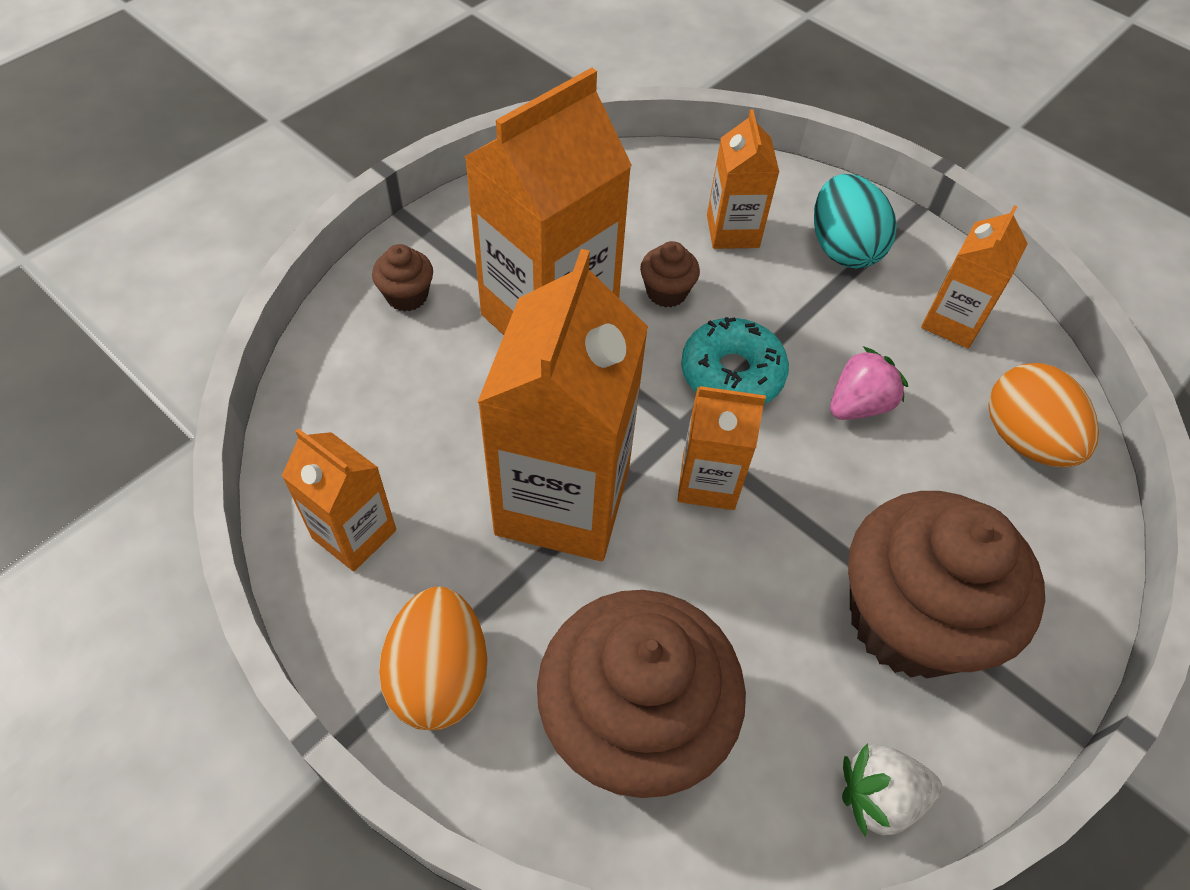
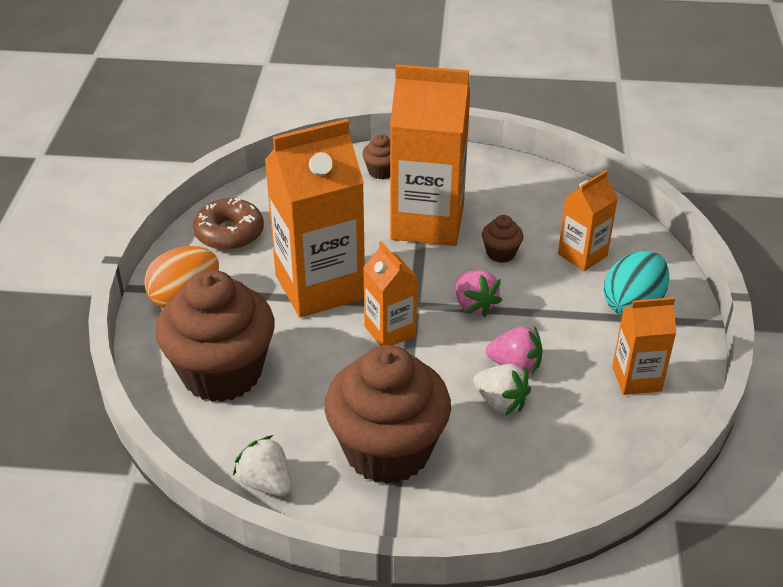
camera: 55 degrees right, 15 degrees down
(354, 534) = (229, 233): orange carton -> brown donut
(732, 374) = (474, 305): turquoise donut -> pink strawberry
(906, 457) = (500, 402): none -> white strawberry
(1024, 439) = (579, 450): orange egg -> none

